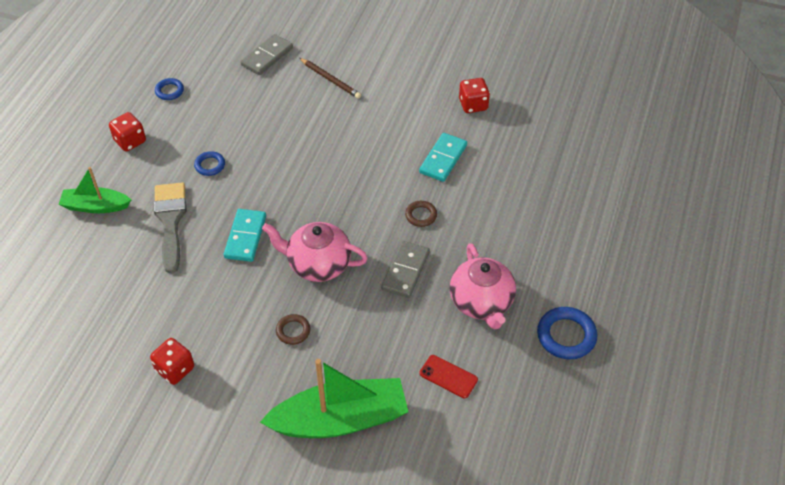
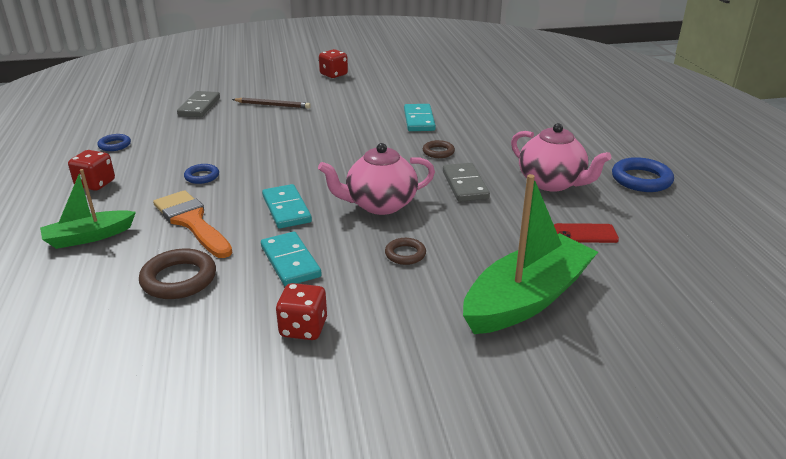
camera: 30 degrees left, 20 degrees down
(128, 281) = (179, 279): none -> brown ring
(170, 221) = (192, 222): grey brush -> orange brush
(209, 299) = (290, 261): none -> turquoise domino
(473, 105) = (409, 91): red dice -> red dice (333, 75)

